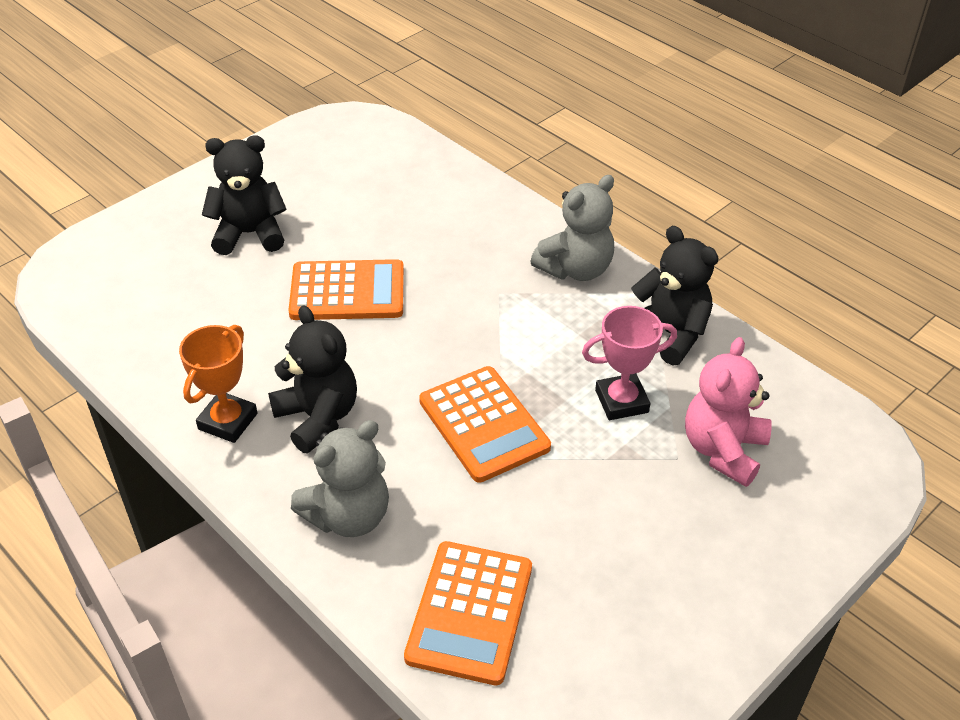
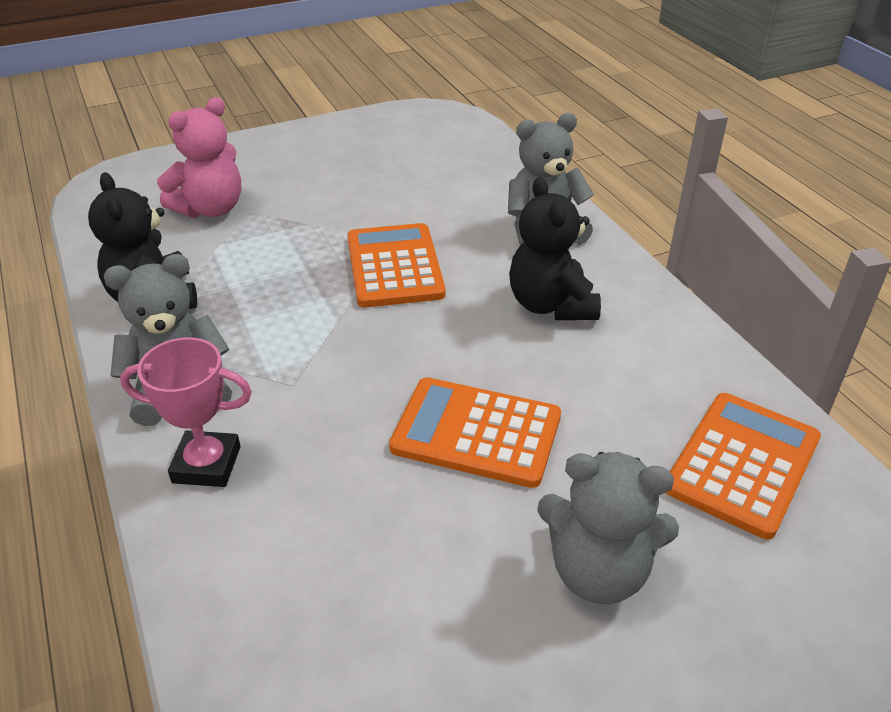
camera: 160 degrees left, 5 degrees down
(228, 421) = (644, 321): orange trophy -> none
(249, 234) = (598, 571): black teddy bear -> grey teddy bear
(470, 612) = (472, 169): orange calculator -> orange calculator (742, 464)
(621, 401) = (257, 256): pink trophy -> pink trophy (206, 464)

